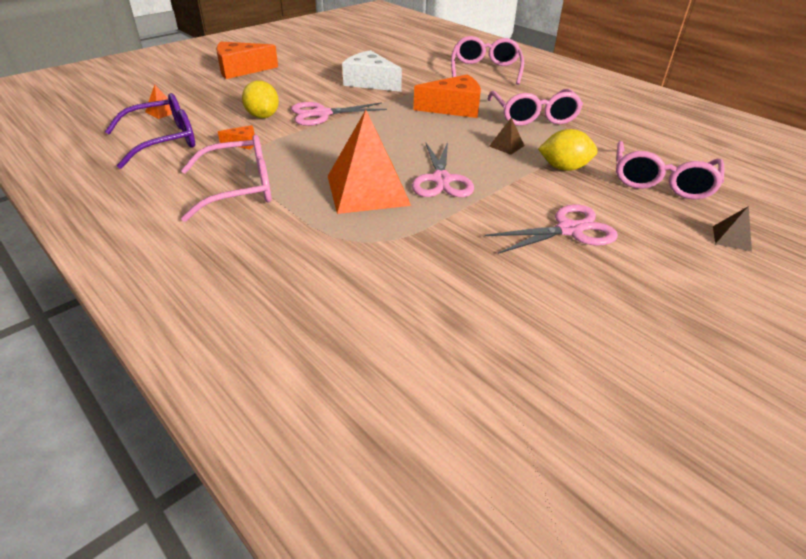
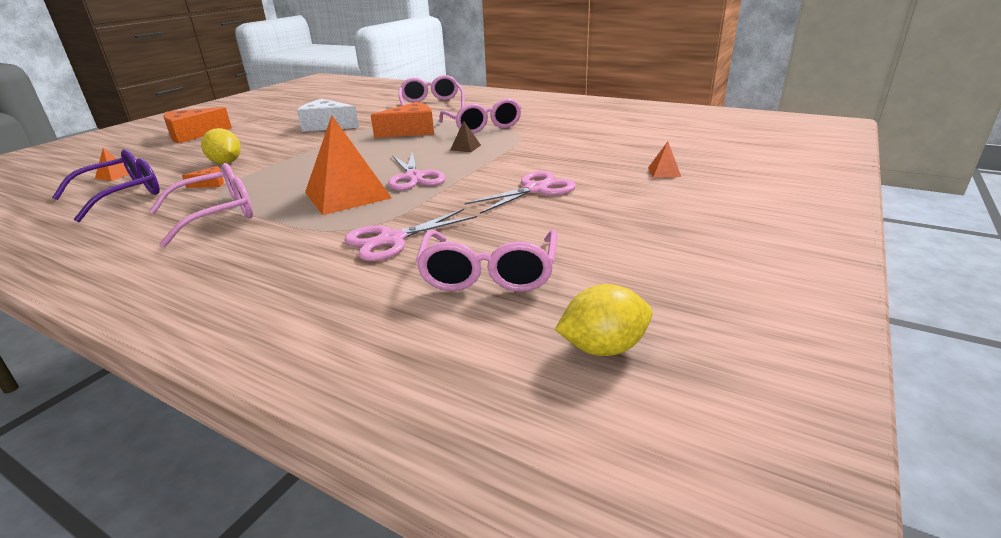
camera: 15 degrees left, 10 degrees down
(322, 114) = (286, 153): pink scissors -> pink scissors (392, 240)
(564, 168) = (518, 153): yellow lemon -> yellow lemon (603, 348)
(661, 181) = (599, 149): pink glasses -> pink glasses (489, 273)
(731, 238) = (664, 172): brown pyramid -> orange pyramid

